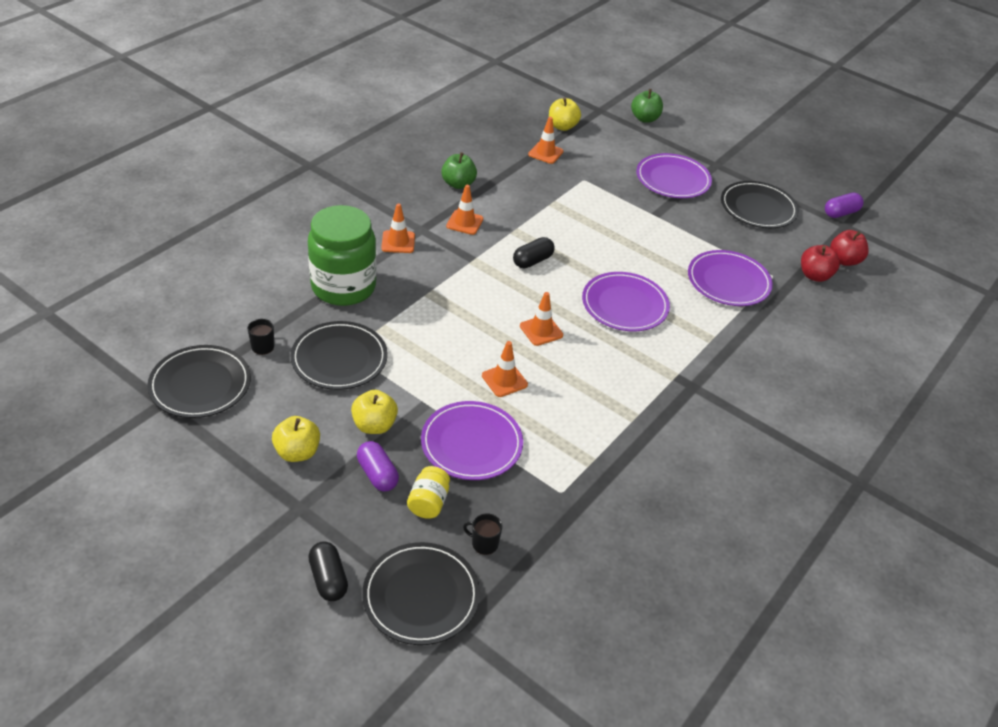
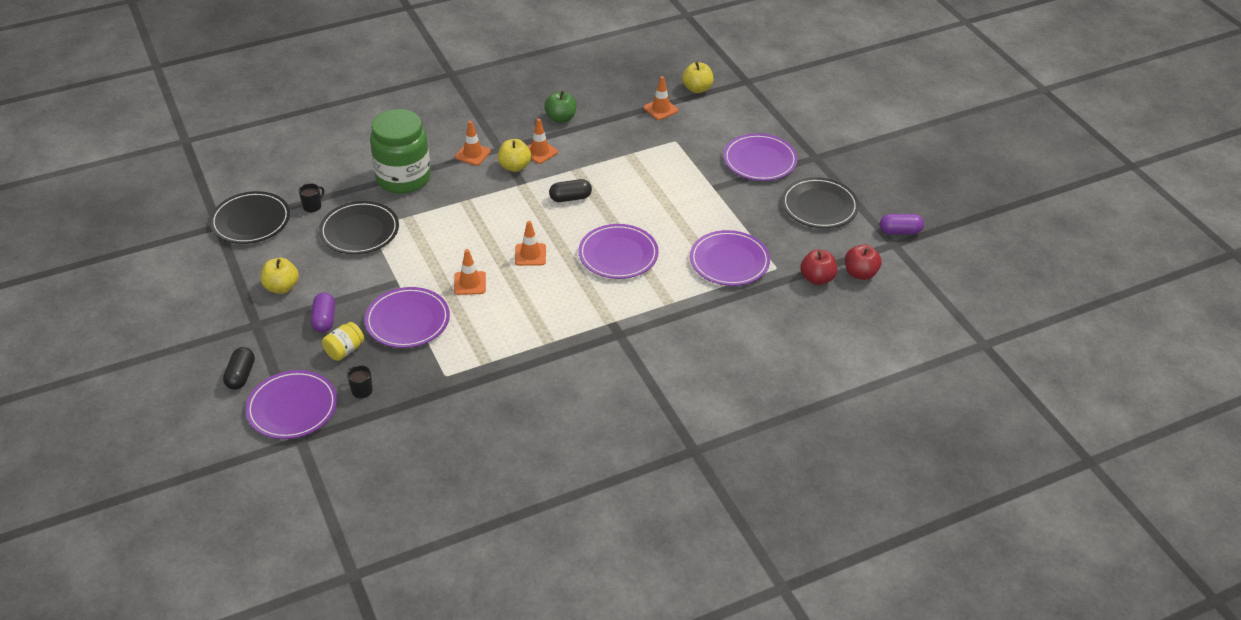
camera: 30 degrees right, 0 degrees up
(374, 425) = (348, 286): yellow apple -> yellow apple (514, 166)
(421, 596) = (292, 407): black plate -> purple plate
(645, 119) = (783, 99): green apple -> none

